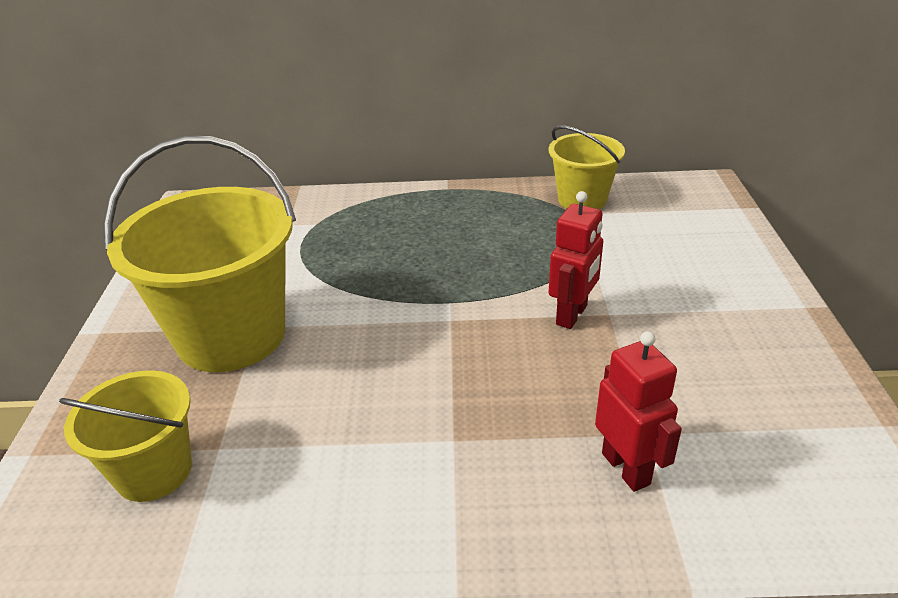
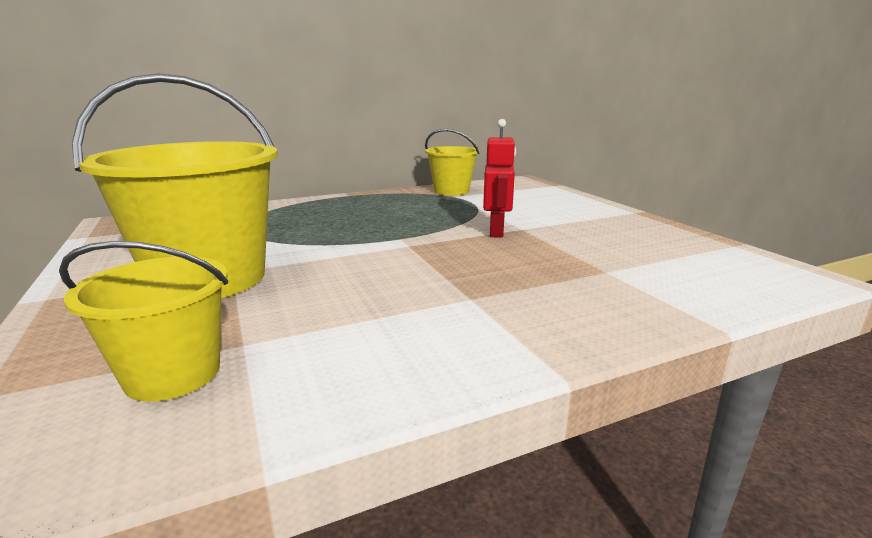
camera: 25 degrees left, 15 degrees down
(626, 468) = (613, 287): red robot -> none

